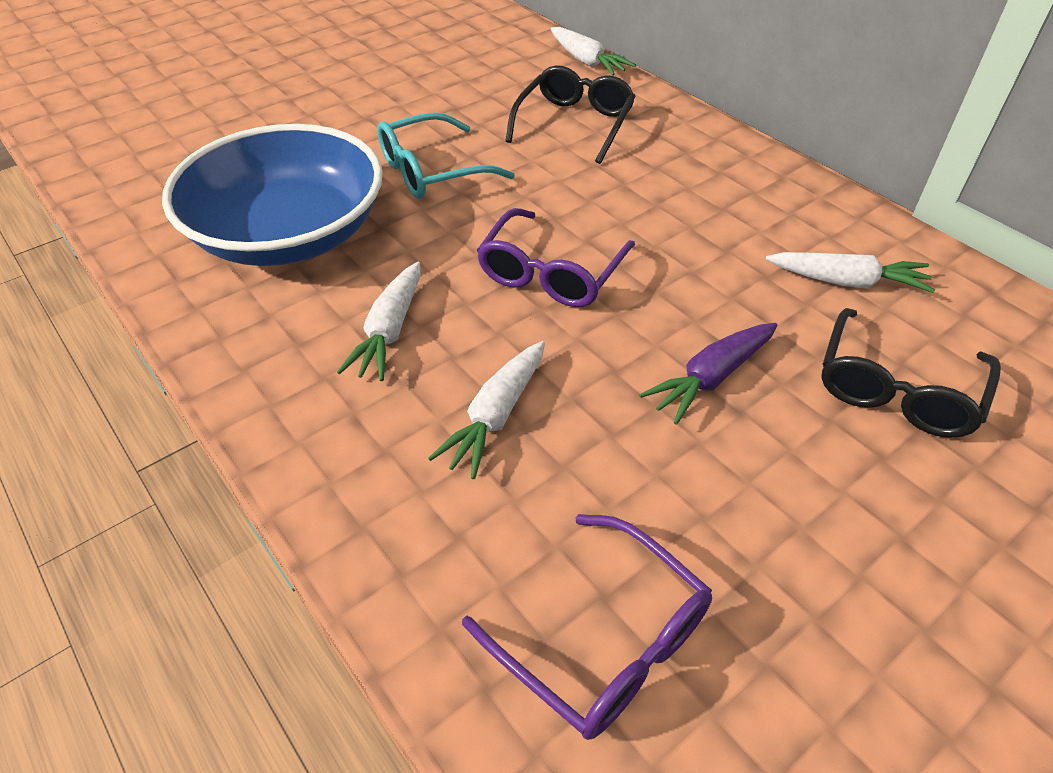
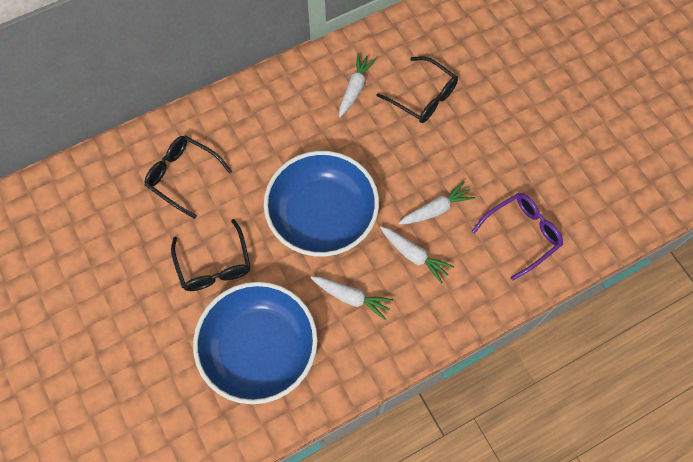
camera: 80 degrees left, 20 degrees up
(432, 171) = (214, 265): turquoise glasses -> black glasses
(551, 273) = (322, 215): purple glasses -> blue bowl
(586, 61) = (105, 152): white carrot -> white carrot (436, 209)
(711, 378) = (406, 164): purple carrot -> none

